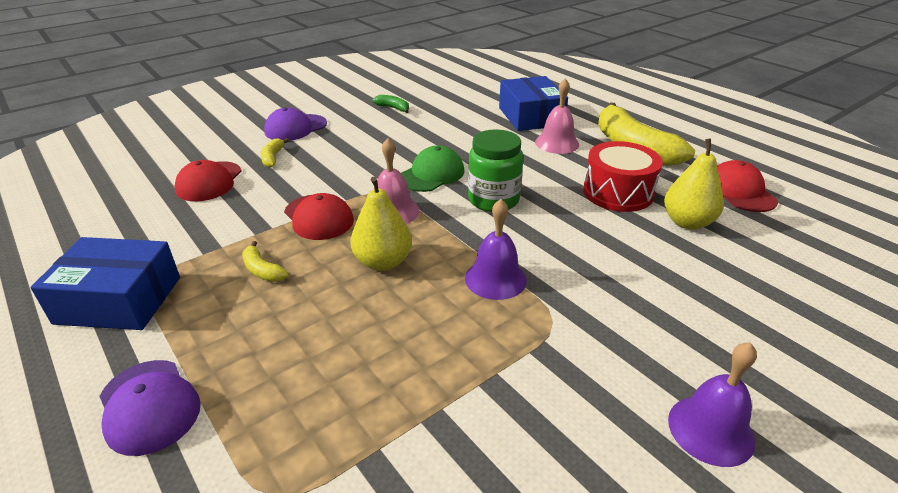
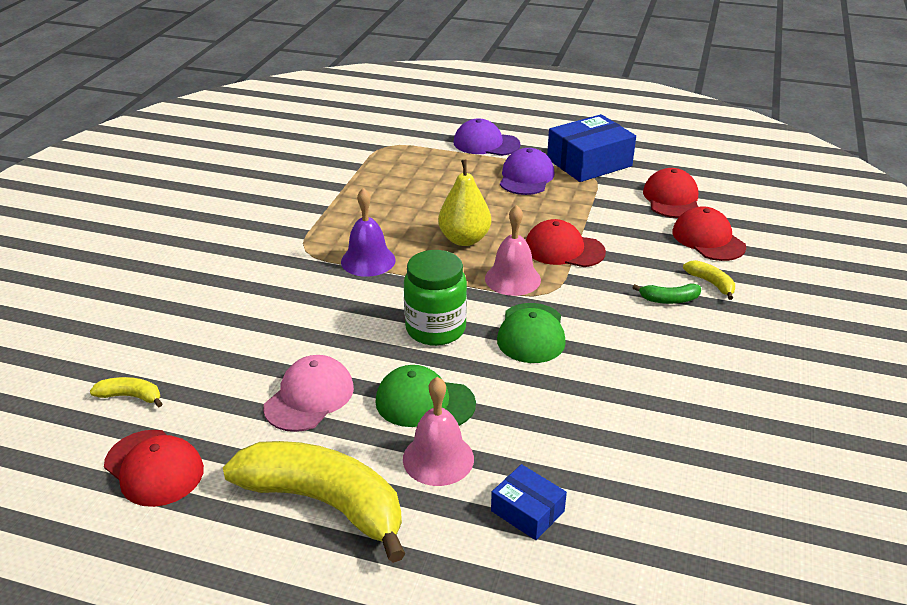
camera: 145 degrees right, 0 degrees up
(153, 222) = (671, 198): none -> red cap
(262, 270) = (537, 204): yellow banana -> yellow banana (131, 396)
(295, 128) = (772, 330): purple cap -> purple cap (526, 177)
(393, 108) = (735, 427): green banana -> green banana (669, 300)
(530, 116) = (527, 511): blue box -> blue box, size x0.53
(542, 166) = (424, 402): none -> green cap
(618, 192) = (309, 397): red drum -> pink cap
(687, 222) = (217, 385): yellow pear -> none
(710, 430) = (182, 233): purple bell -> none

